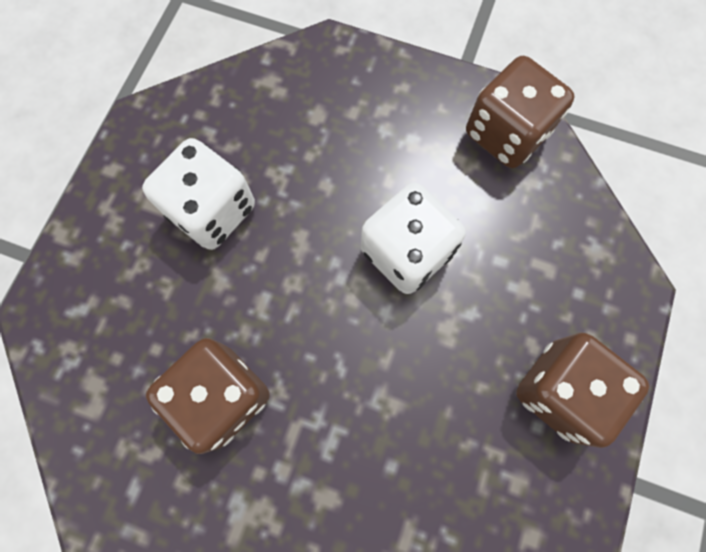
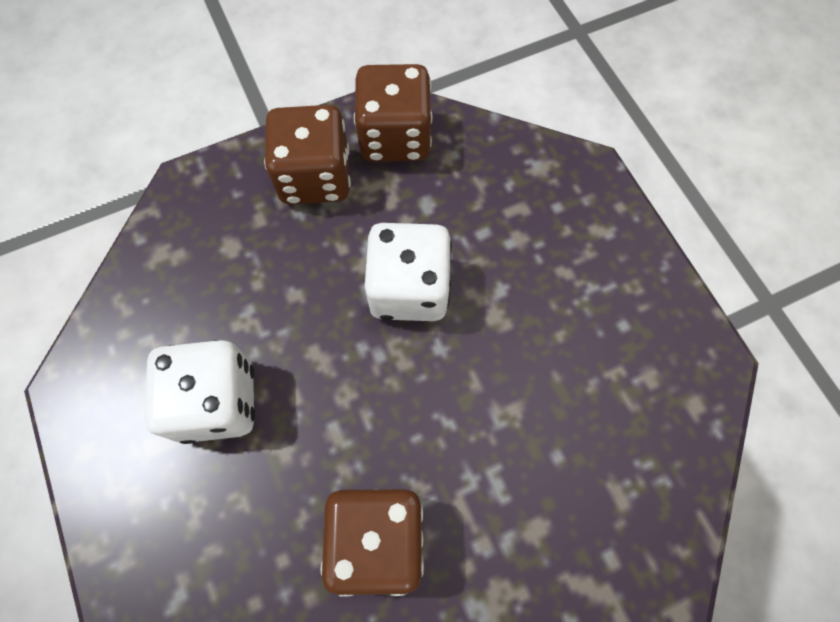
camera: 45 degrees left, 5 degrees down
(560, 390) = (613, 285): brown dice -> brown dice (315, 177)

